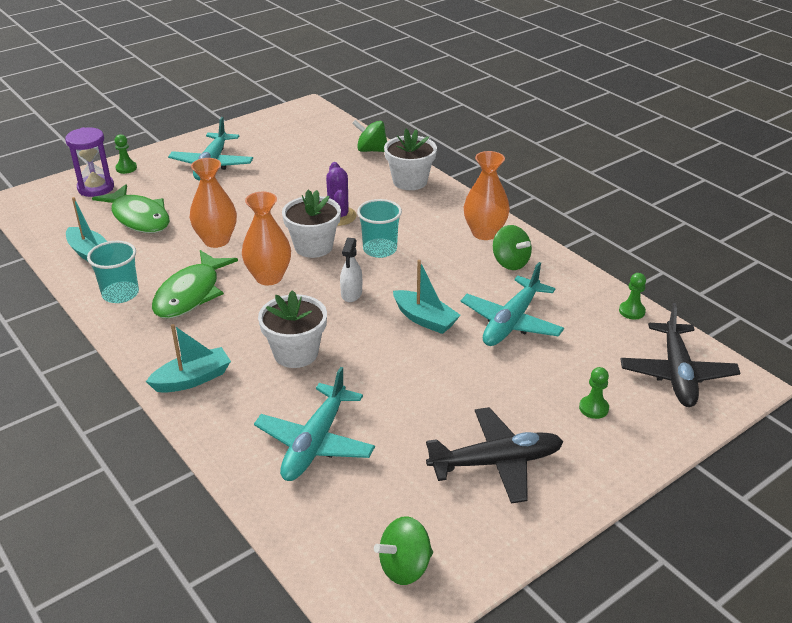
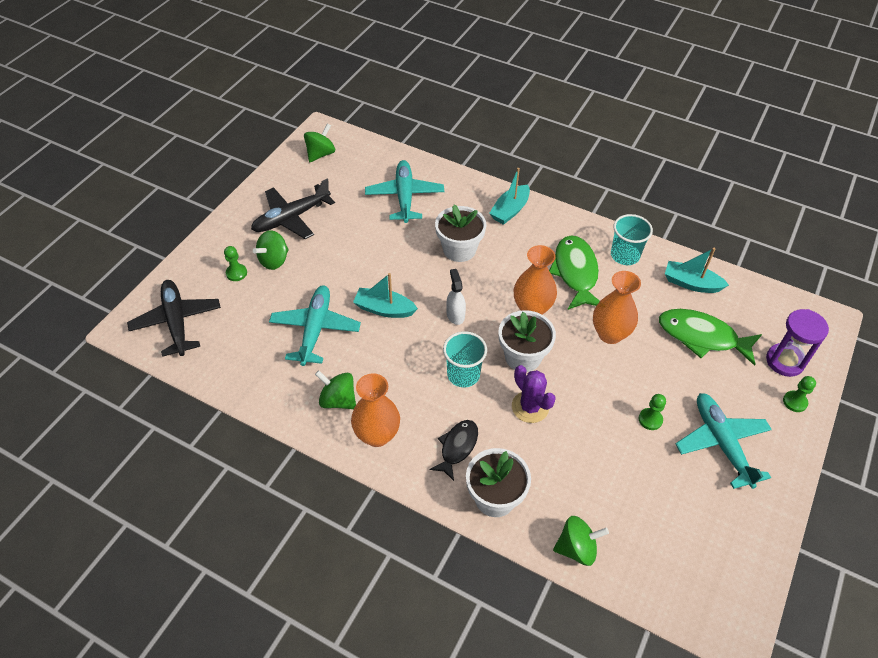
camera: 155 degrees right, 15 degrees up
(419, 210) = (457, 447): none -> black fish
(539, 409) = (274, 260): none -> green spinning top
(632, 311) = (216, 376): green pawn -> green pawn (650, 419)

